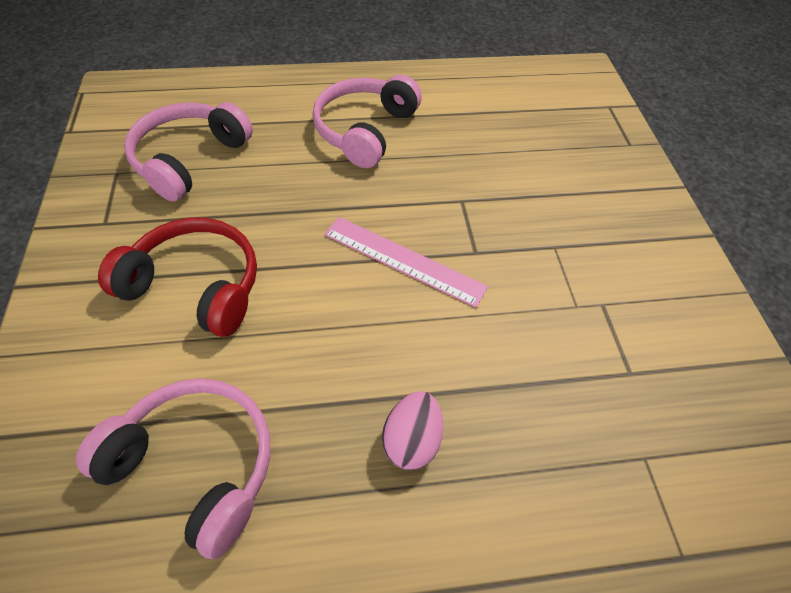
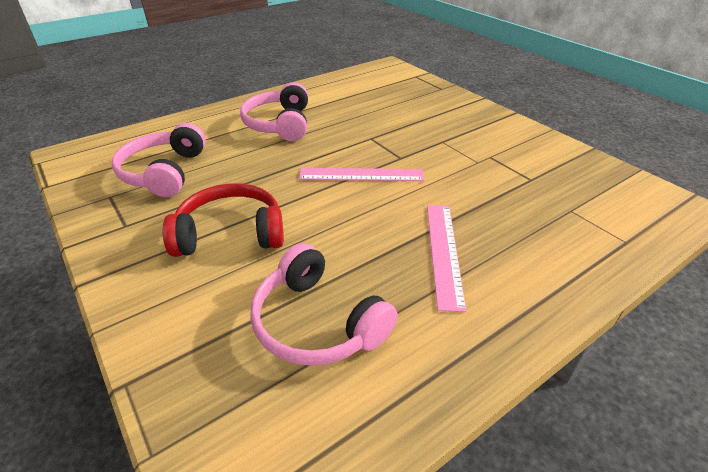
camera: 25 degrees left, 15 degrees down
(196, 465) = (317, 322): pink headphones -> pink headphones turned 135 degrees counterclockwise
(411, 440) = (444, 252): pink egg -> pink ruler

